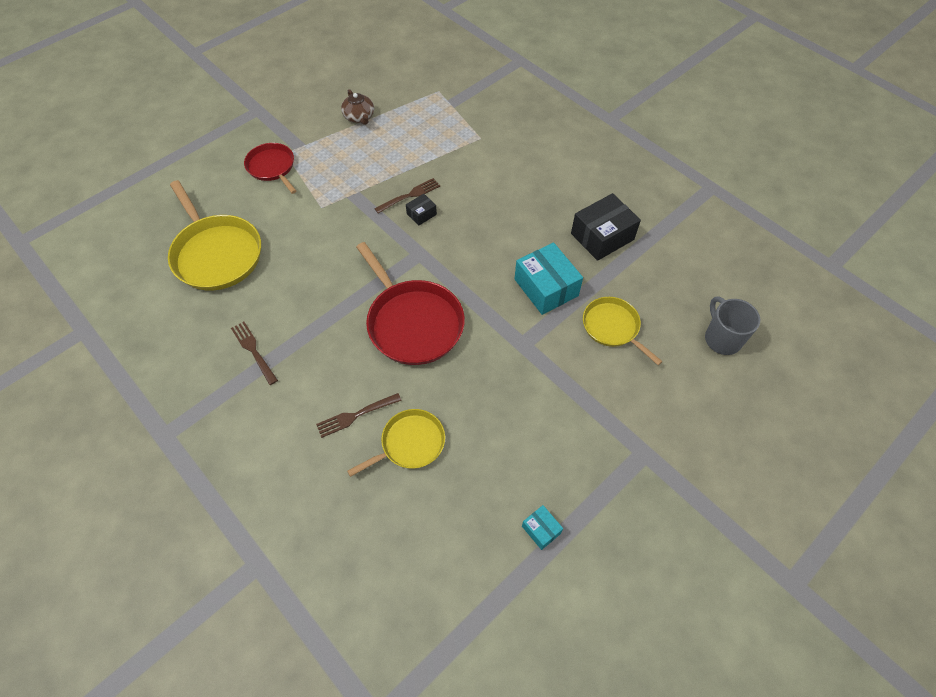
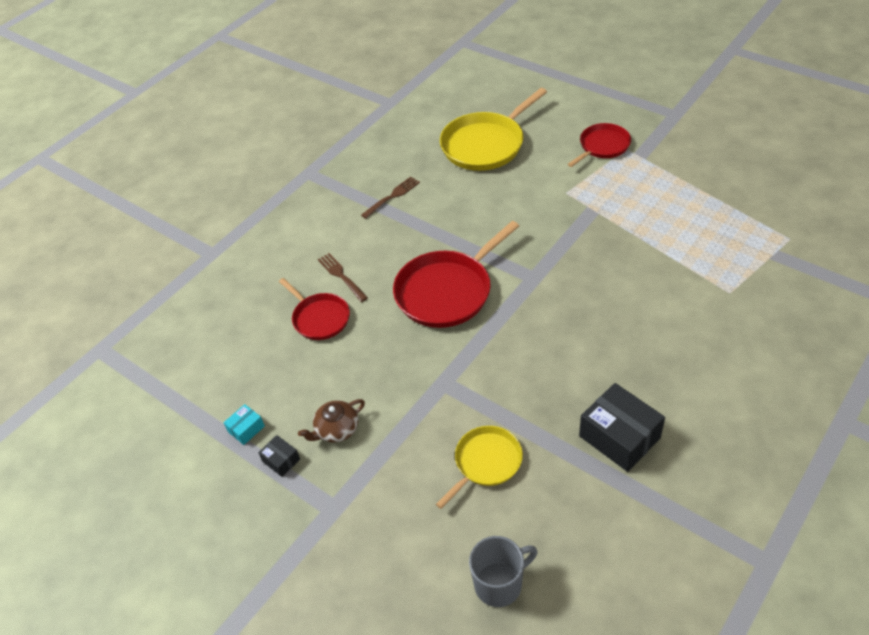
camera: 85 degrees right, 10 degrees down
(359, 117) = (707, 186): brown teapot -> brown teapot (336, 429)
(409, 196) = (609, 252): brown fork -> none
(410, 444) = (319, 318): yellow pan -> red pan
(421, 214) = (587, 267): black box -> black box (281, 460)
(546, 287) = (523, 391): turquoise box -> none

